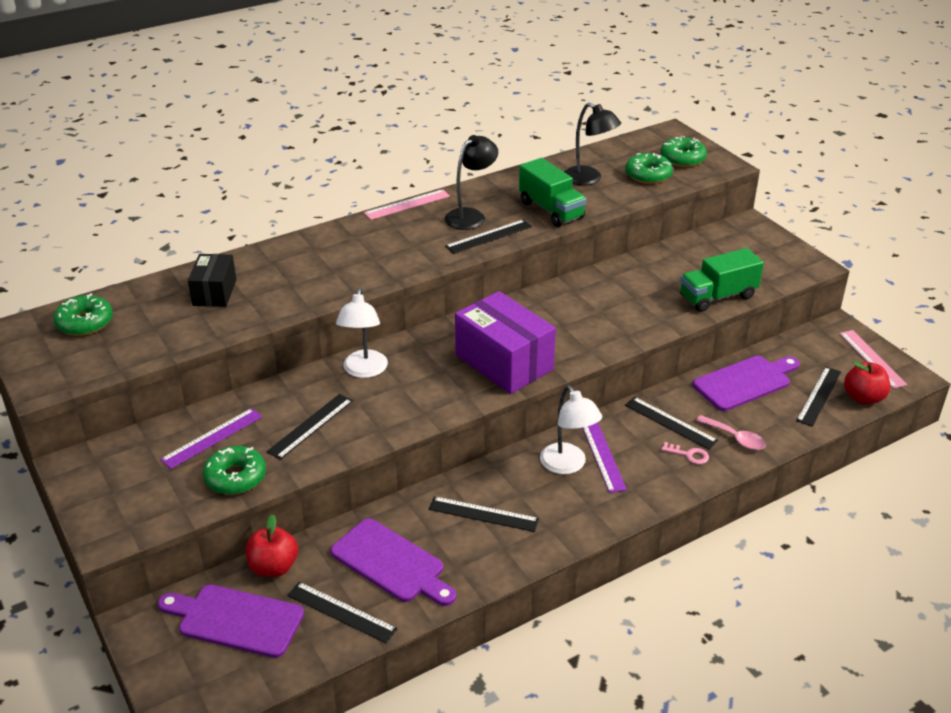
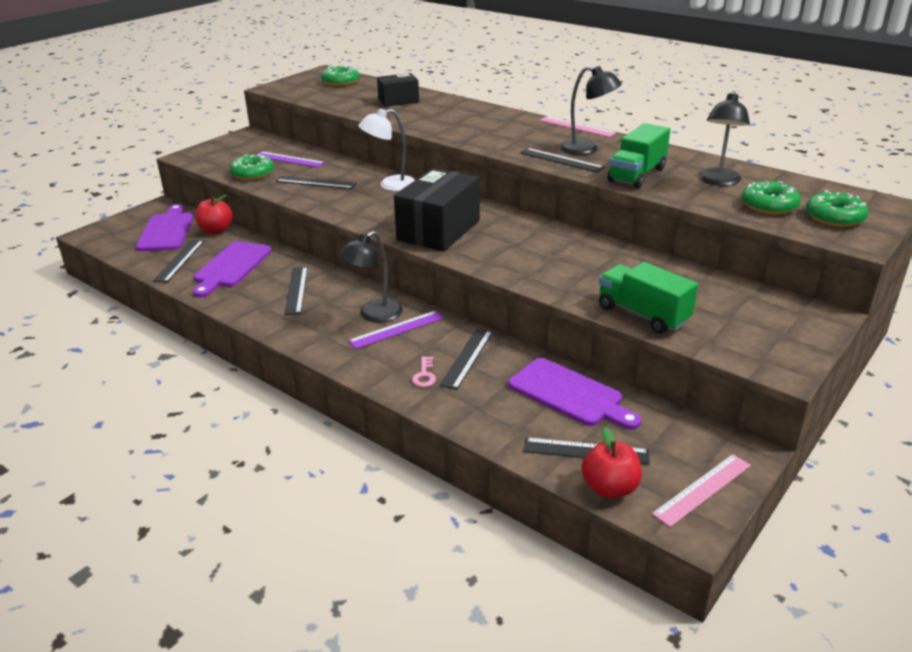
camera: 70 degrees right, 5 degrees down
(504, 362) = (438, 230): purple box -> black box
(568, 465) = (374, 315): white lamp -> black lamp
(735, 438) = (468, 400): pink spoon -> none

